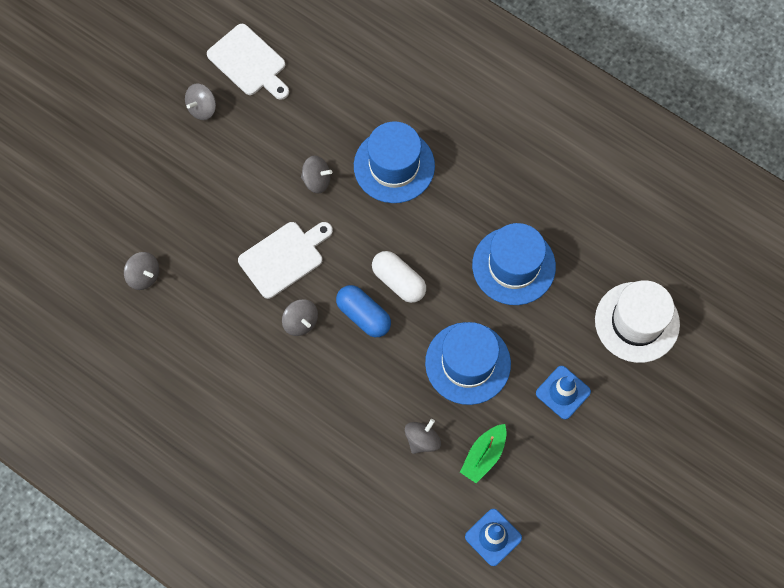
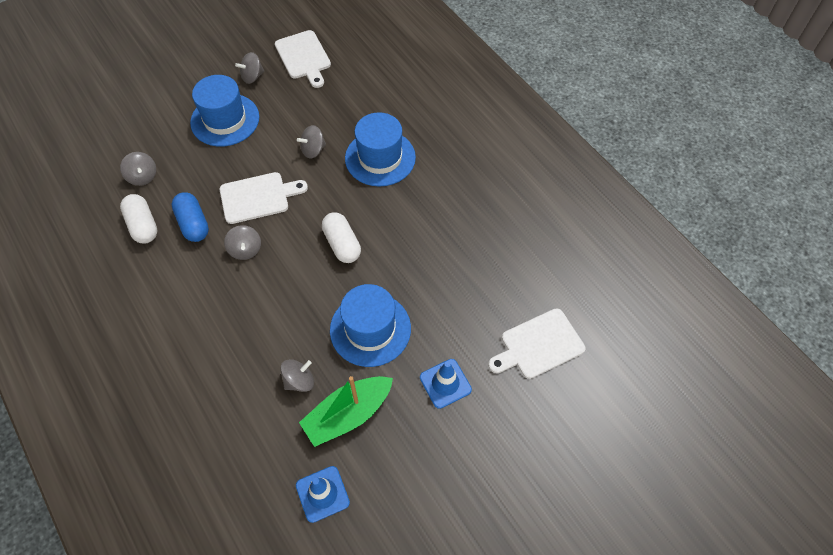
camera: 20 degrees right, 10 degrees down
(176, 333) = (143, 225): none -> white capsule
(316, 180) = (313, 150): grey spinning top -> grey spinning top turned 120 degrees clockwise
(363, 315) = (300, 261): blue capsule -> blue capsule (193, 224)
(484, 455) = (348, 414): green boat -> green boat, size x1.53
(513, 266) = (446, 263): blue hat -> blue hat (225, 120)
(637, 322) = (538, 345): white hat -> white cutting board

